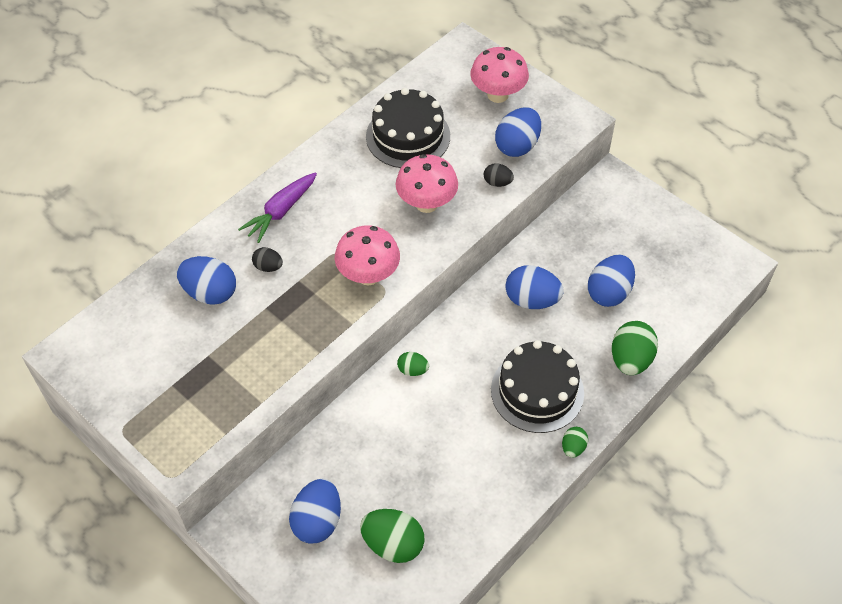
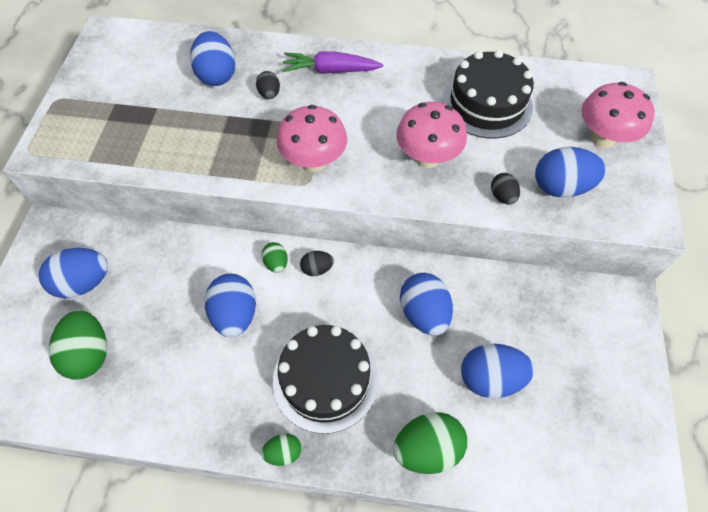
camera: 55 degrees right, 5 degrees up
(437, 422) = (235, 314): none -> blue egg
(440, 345) = (317, 269): none -> black egg

